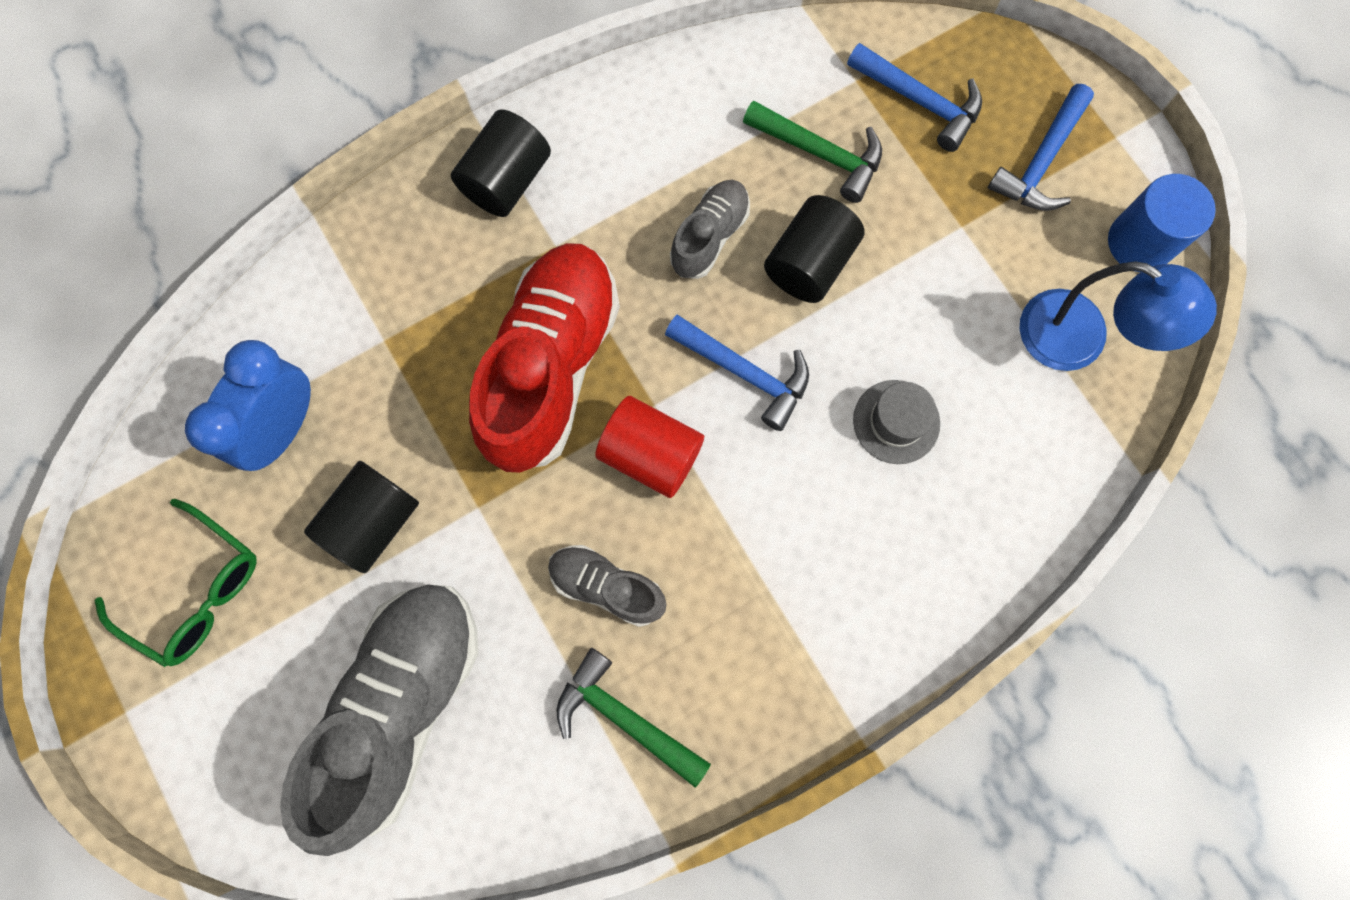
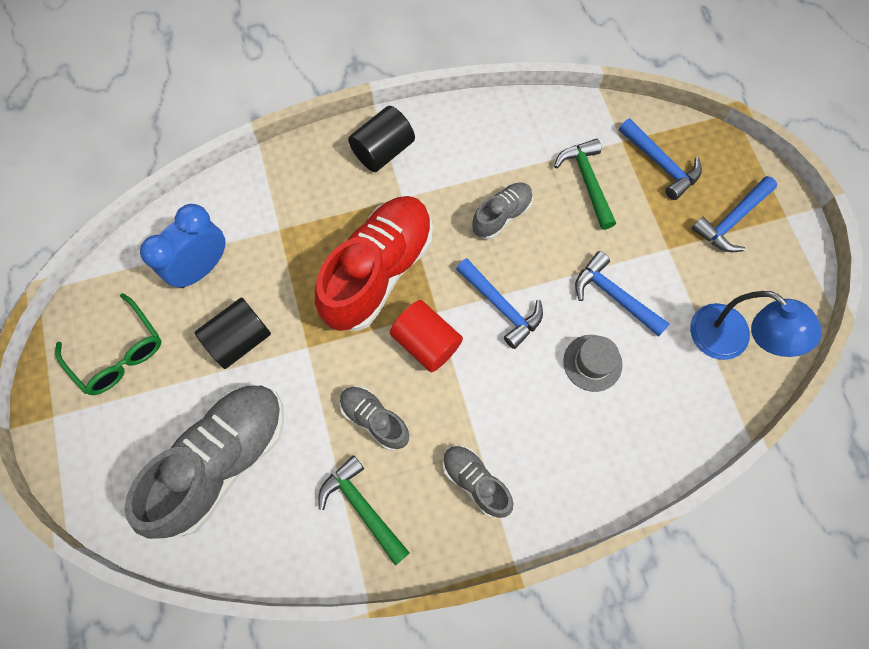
camera: 15 degrees right, 5 degrees down
(775, 637) = (475, 482): none -> grey shoe
(809, 263) = (561, 248): black cylinder -> none
(820, 154) = (587, 181): green hammer -> green hammer turned 150 degrees counterclockwise
(902, 316) = (614, 296): none -> blue hammer
(1140, 242) = (786, 288): blue cylinder -> none

